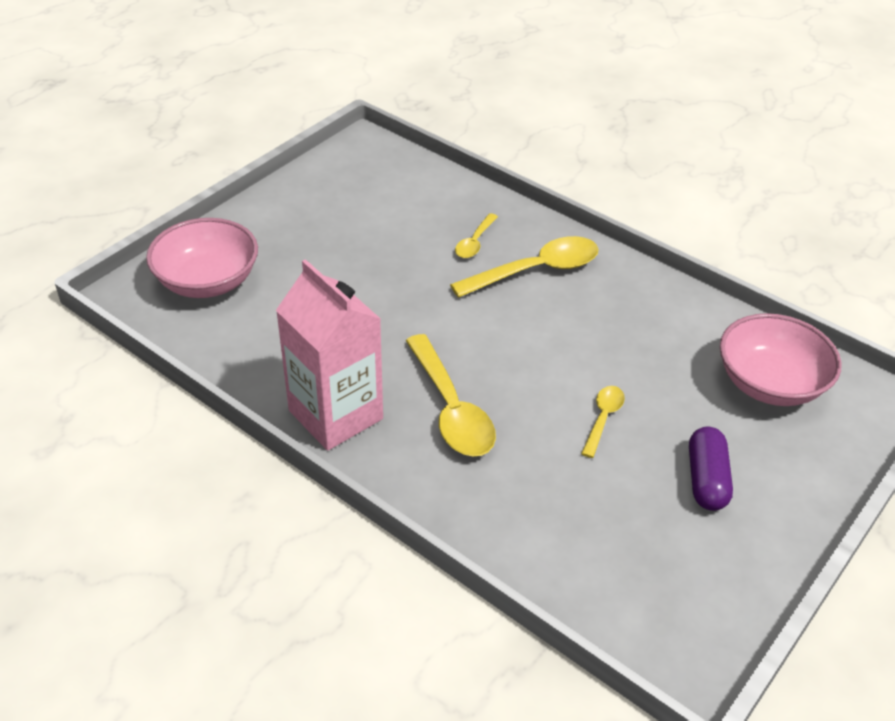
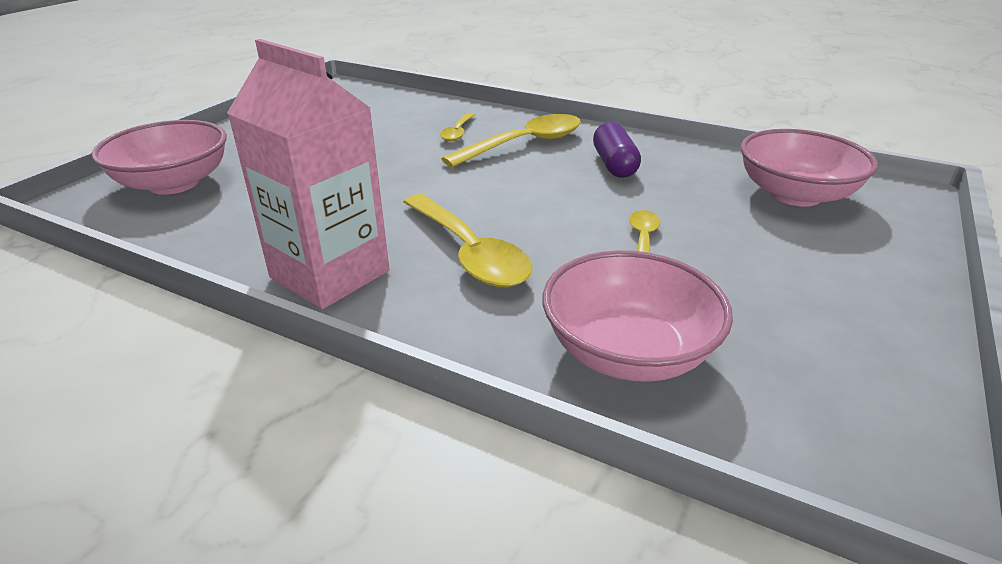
camera: 10 degrees left, 10 degrees down
(547, 529) = (628, 351): none -> pink bowl
(706, 479) = (786, 277): purple capsule -> purple capsule (614, 164)

